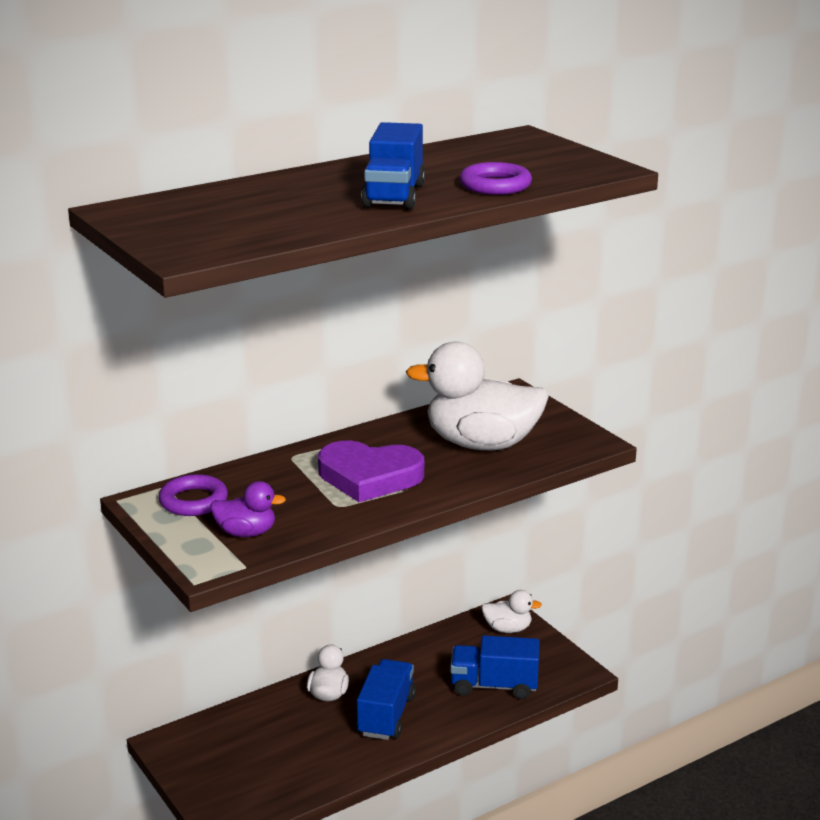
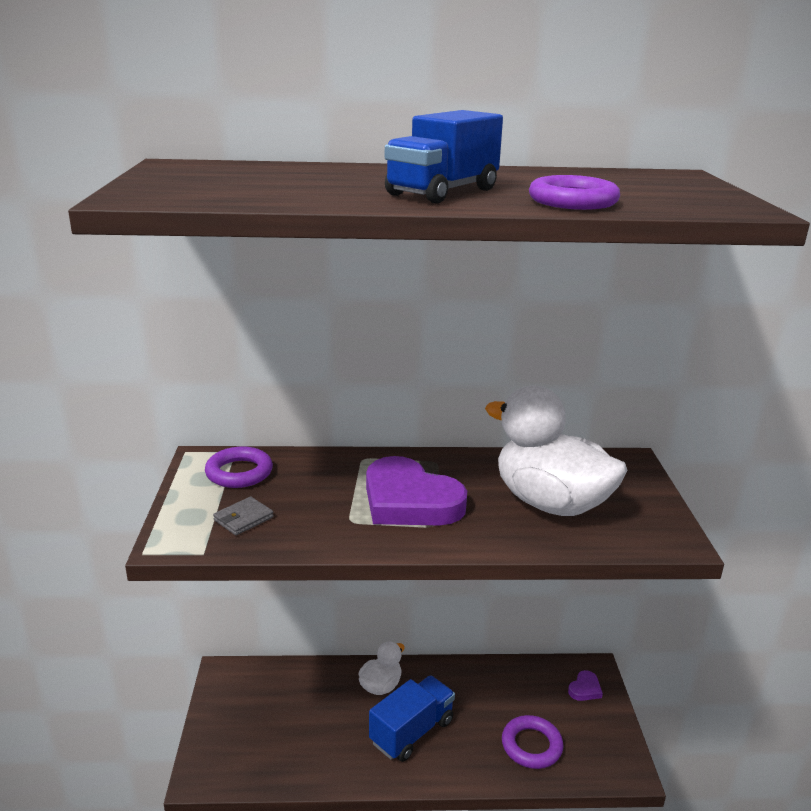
camera: 30 degrees right, 0 degrees up
(246, 533) = (243, 519): purple duck -> grey wallet
(494, 686) = (531, 745): blue truck -> purple ring
(507, 629) = (585, 689): white duck -> purple heart

